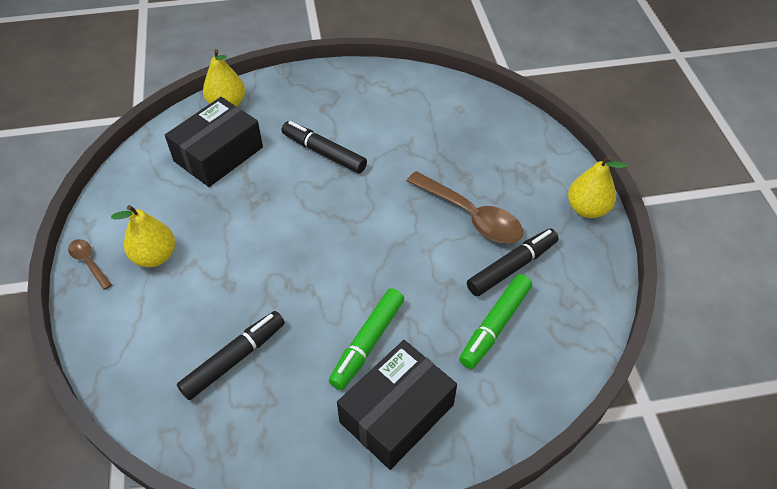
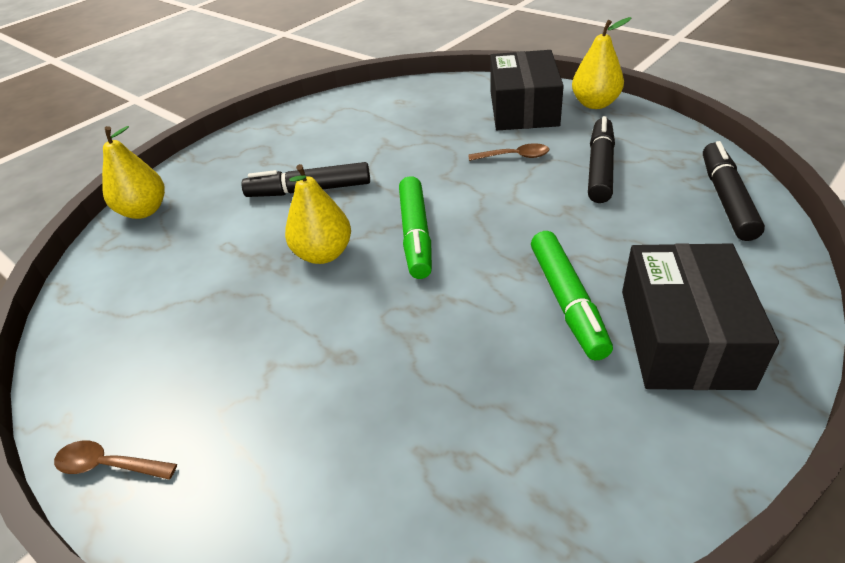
camera: 35 degrees left, 10 degrees down
(155, 256) = (208, 393): yellow pear -> yellow pear (323, 254)
(218, 154) = (183, 254): black box -> black box (523, 108)
(233, 359) = (447, 422): black marker -> black marker (726, 199)
(471, 216) = (514, 156): brown spoon -> brown spoon, size x0.50
(495, 325) = (652, 212): green marker -> green marker (416, 234)

